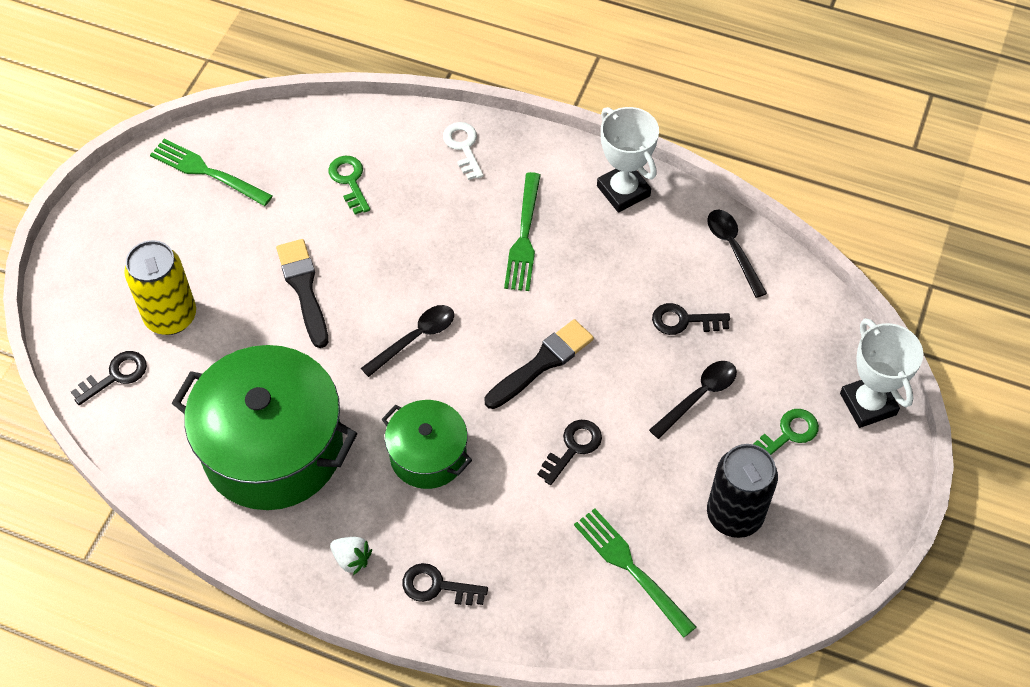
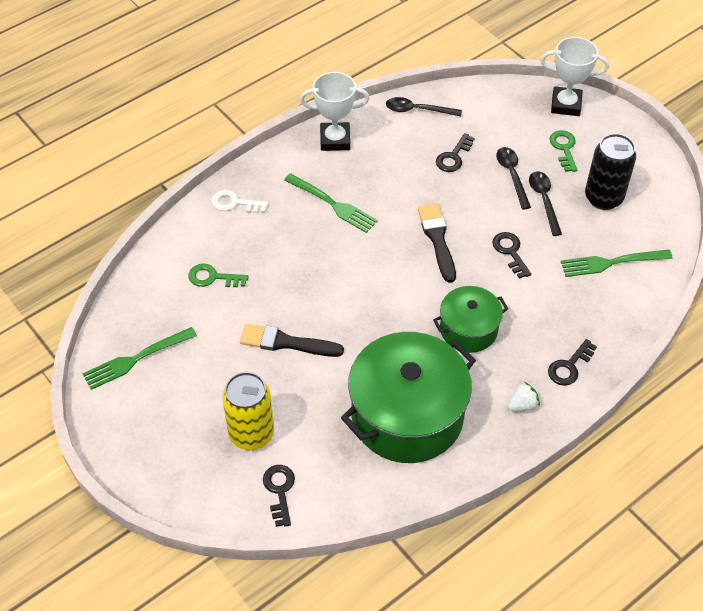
camera: 60 degrees left, 5 degrees down
(415, 338) = (372, 297): black spoon -> black spoon (544, 200)

